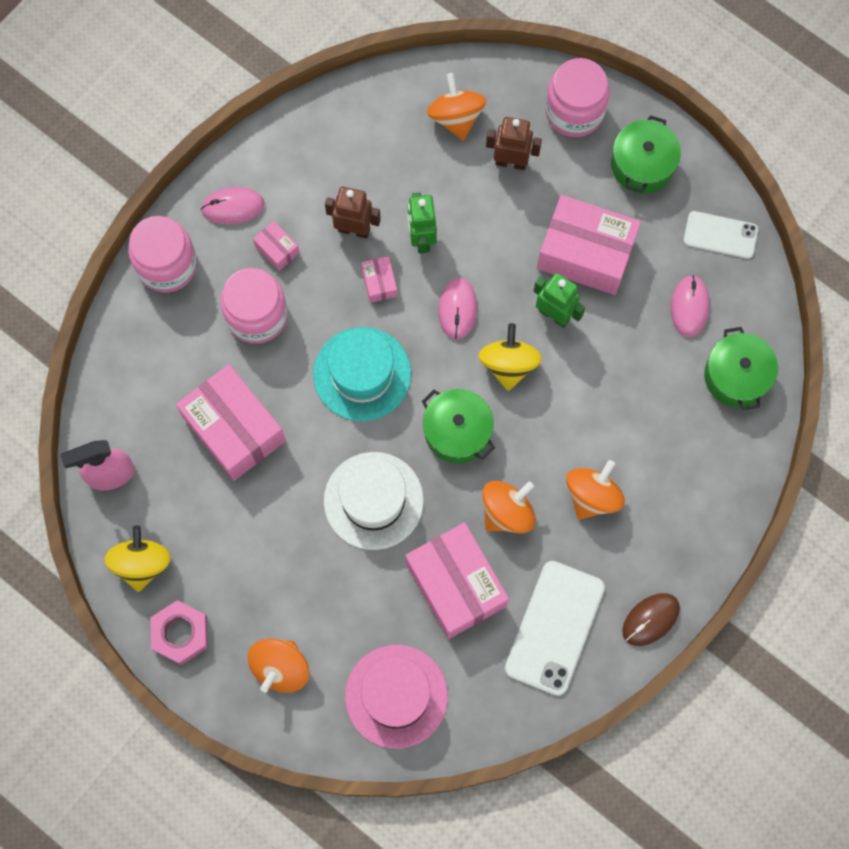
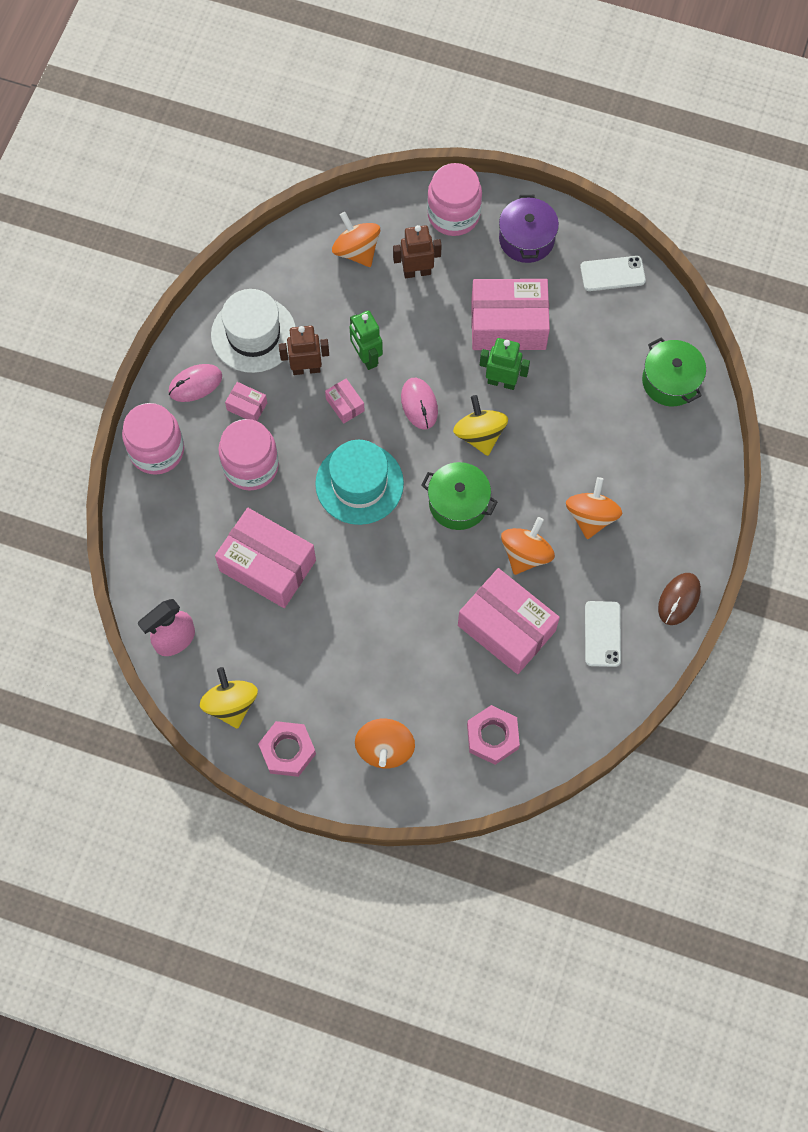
camera: 20 degrees left, 5 degrees down
(373, 500) = (410, 583): white hat -> white hat (253, 334)
(396, 696) = (492, 737): pink hat -> pink nut
(554, 627) = (602, 634): white phone -> white phone, size x0.60
(642, 165) = (526, 239): green pot -> purple pot
(689, 307) = (610, 339): pink mouse -> none

